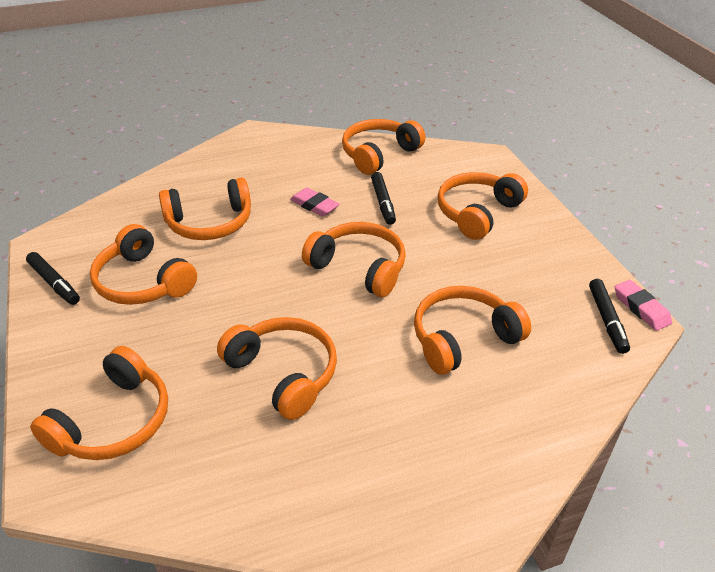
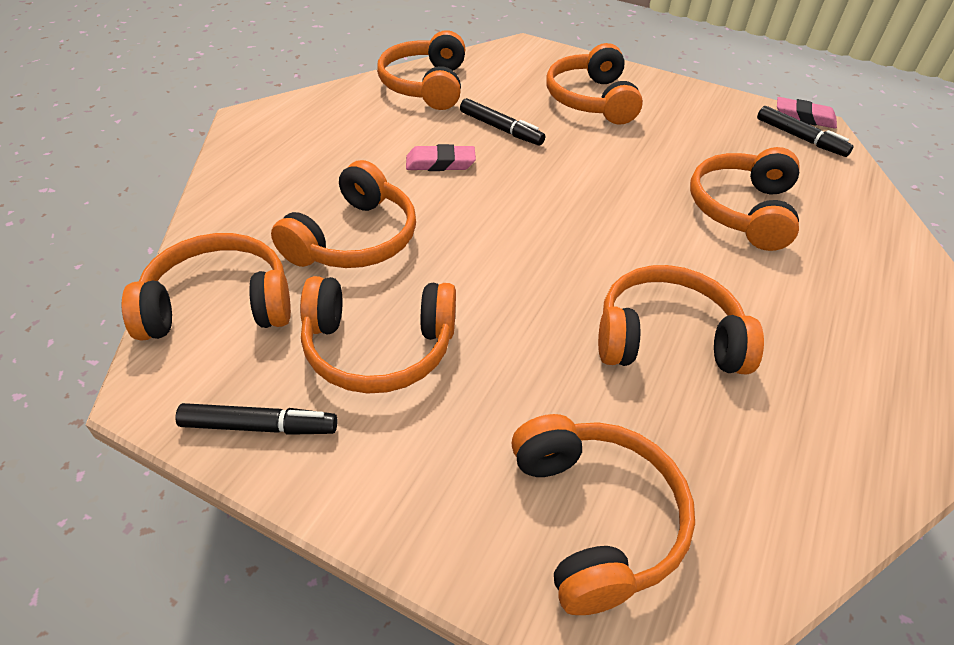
camera: 45 degrees left, 5 degrees up
(359, 267) = (574, 199): orange headphones -> orange headphones (219, 304)

